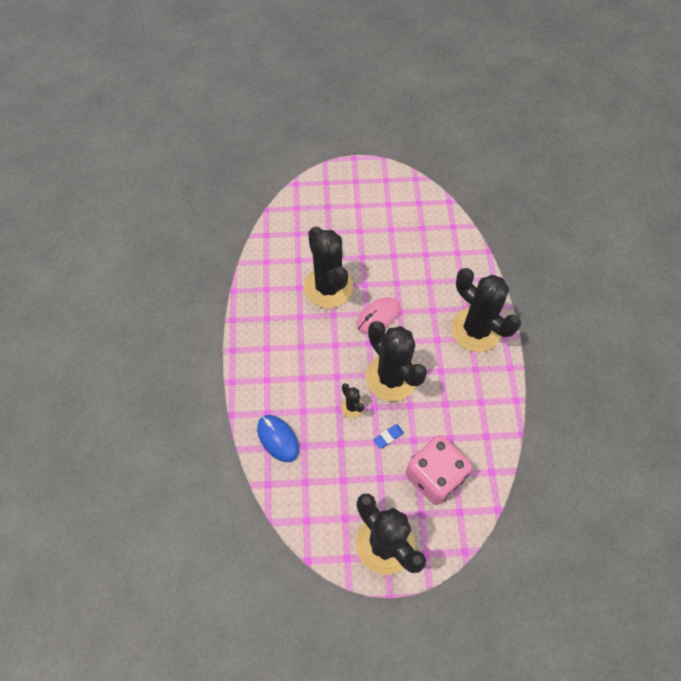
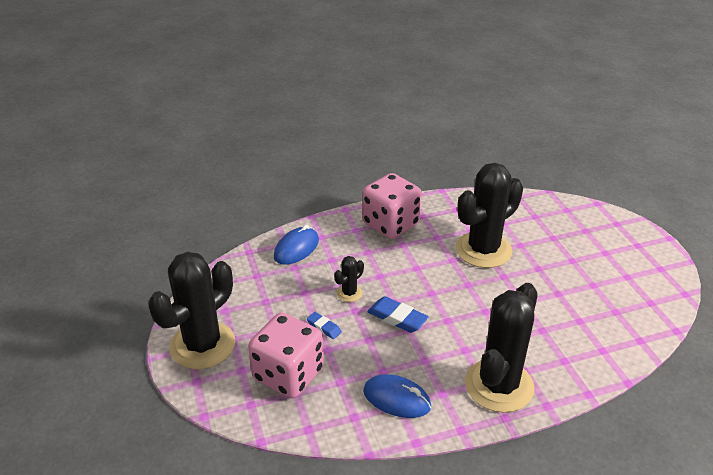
camera: 75 degrees right, 25 degrees down
(269, 348) = (390, 224): none -> pink dice
(378, 317) = (468, 294): pink mouse -> none
(391, 377) = (397, 318): black cactus -> blue eraser
(475, 401) = (397, 399): none -> blue mouse

